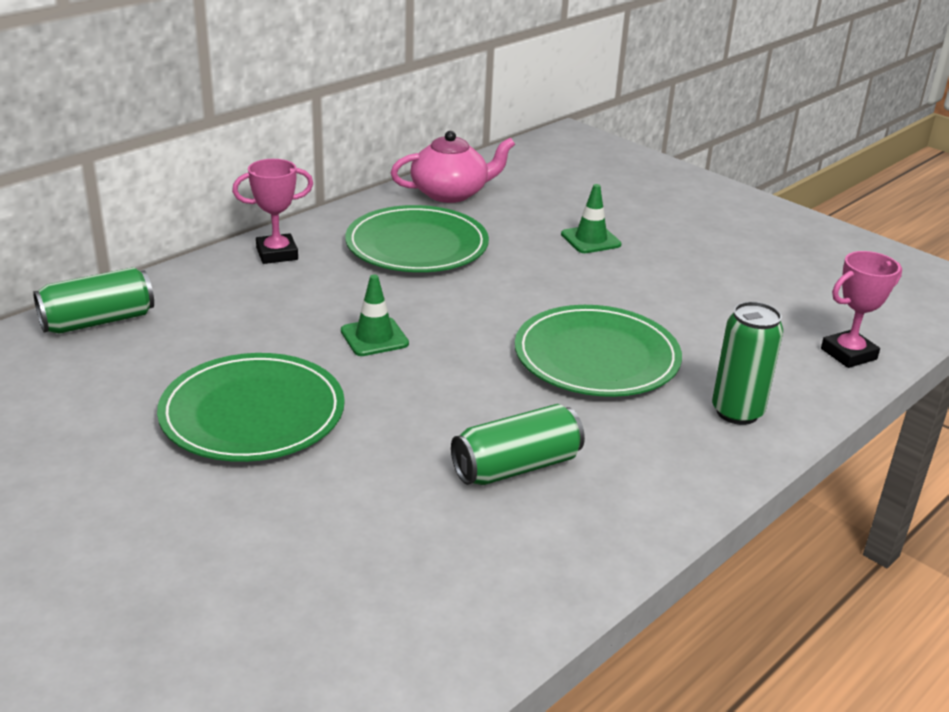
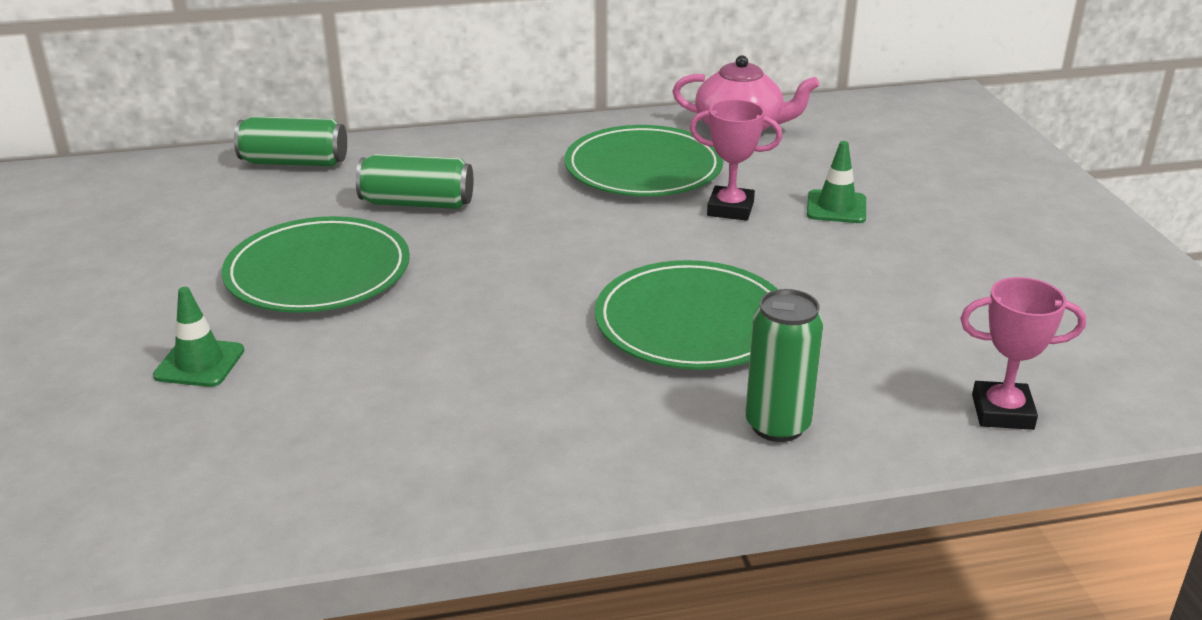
camera: 35 degrees right, 0 degrees up
(277, 254) = (504, 144): pink trophy -> pink trophy (730, 209)
(374, 337) = (498, 239): green traffic cone -> green traffic cone (199, 363)
(516, 466) = (480, 395): green can -> green can (417, 203)

